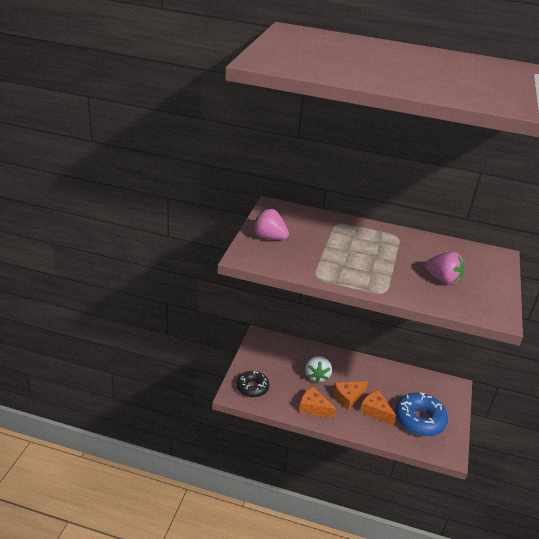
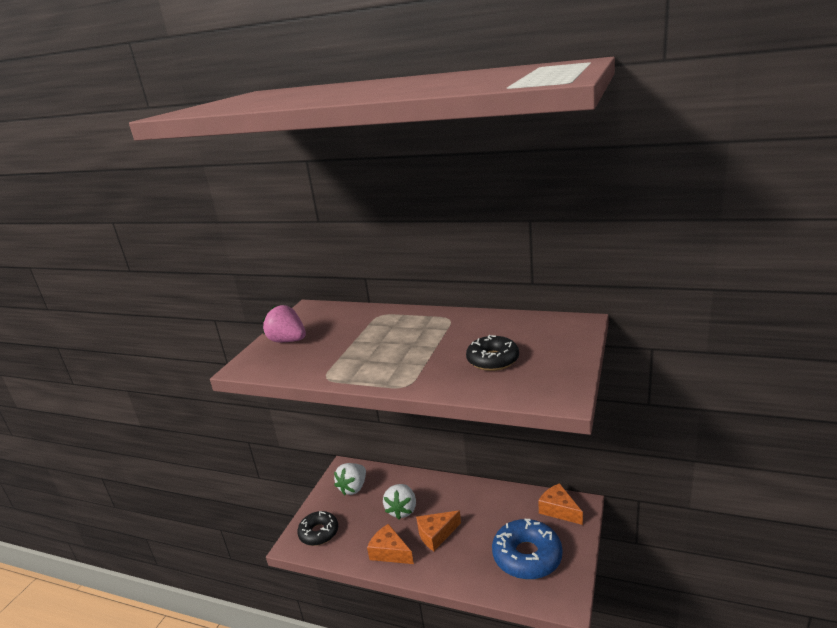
camera: 10 degrees right, 10 degrees down
(272, 354) = (353, 488): none -> white strawberry
(375, 411) = (469, 549): orange cheese -> orange cheese (559, 510)
(442, 279) = (493, 360): pink strawberry -> black donut

